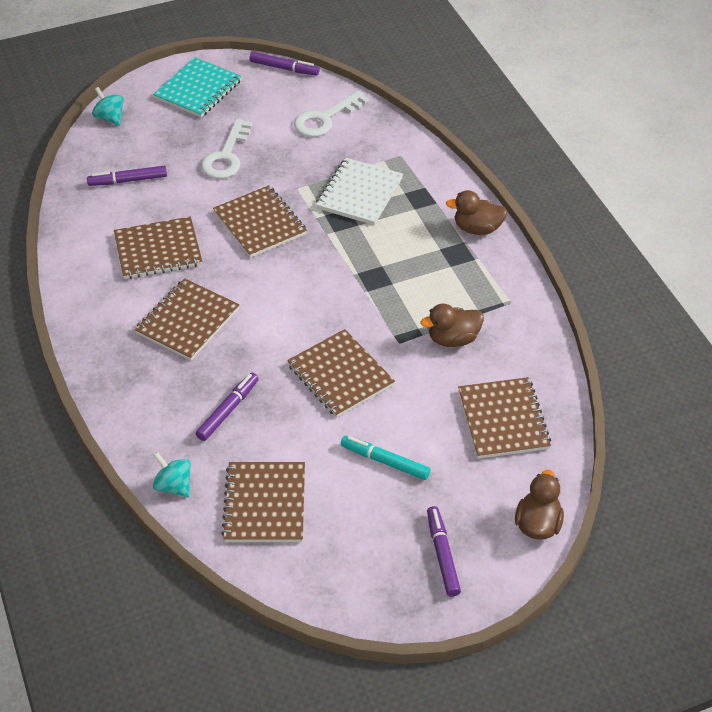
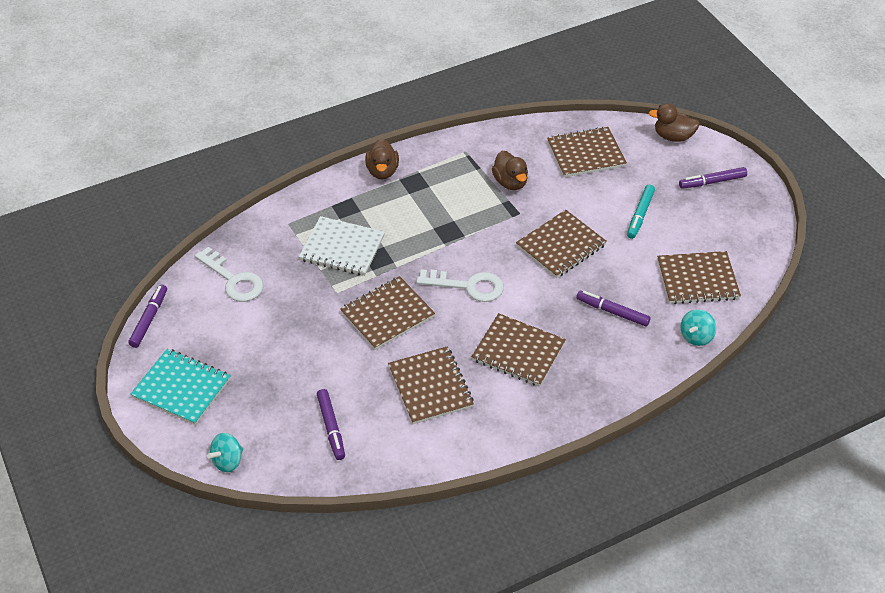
camera: 95 degrees left, 0 degrees up
(226, 156) = (291, 351): white key -> white key (468, 286)

